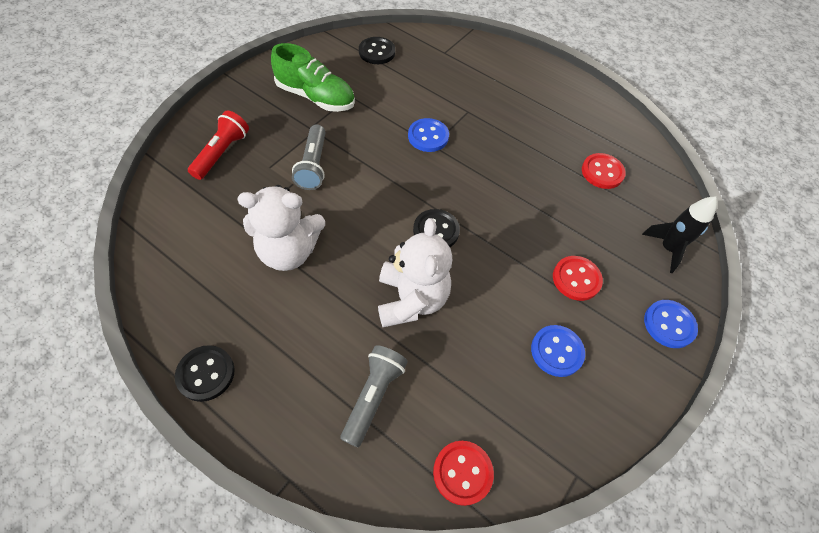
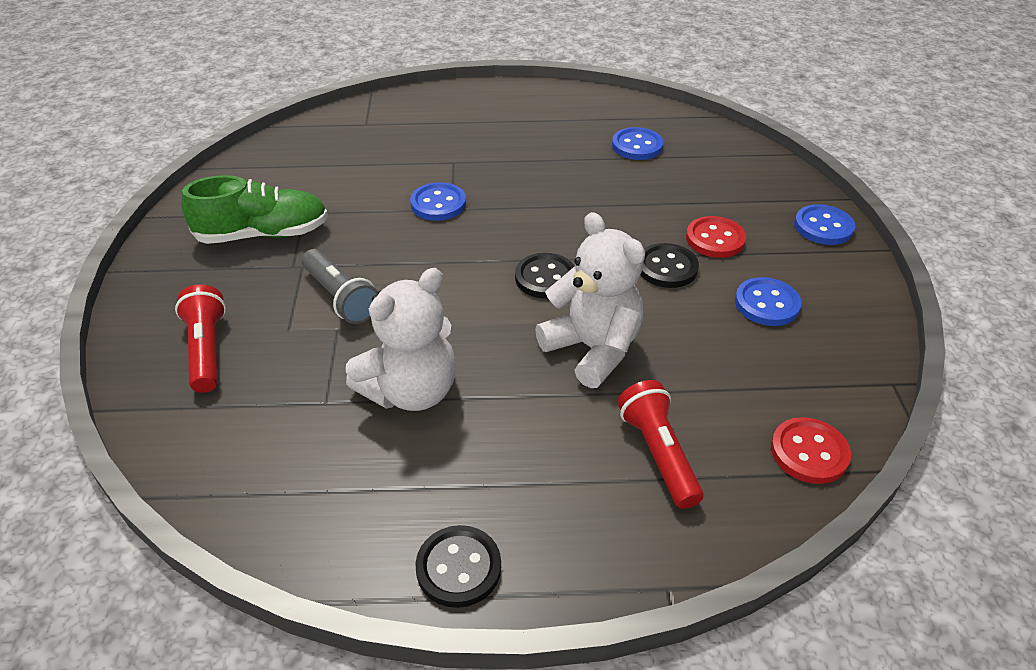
camera: 35 degrees left, 15 degrees down
(373, 396) = (658, 454): grey flashlight -> red flashlight
(377, 52) = (287, 158): black button -> black button (667, 268)
(602, 172) = (637, 146): red button -> blue button
(667, 248) = (756, 173): black rocket -> none

